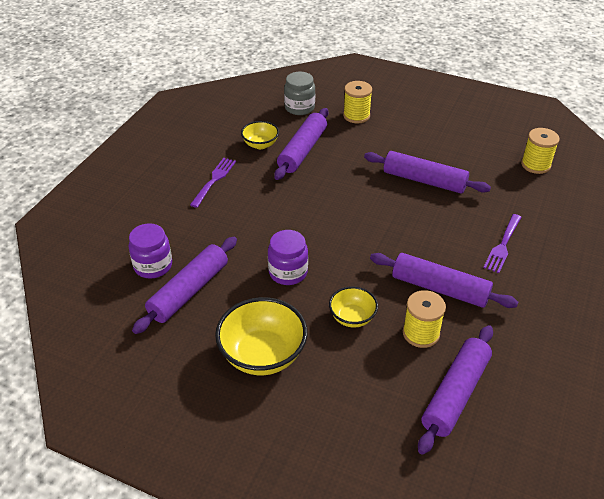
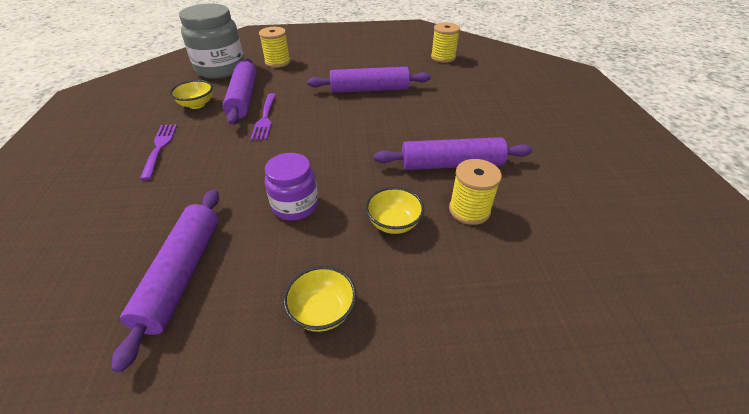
camera: 30 degrees left, 0 degrees up
(153, 266) = (116, 263): purple jar -> none
(263, 355) = (322, 311): yellow bowl -> yellow bowl, size x0.57
(299, 108) = (221, 69): grey jar -> grey jar, size x1.66
(455, 394) = (549, 254): purple rolling pin -> none
(503, 245) = (469, 114): purple fork -> purple fork (265, 118)

